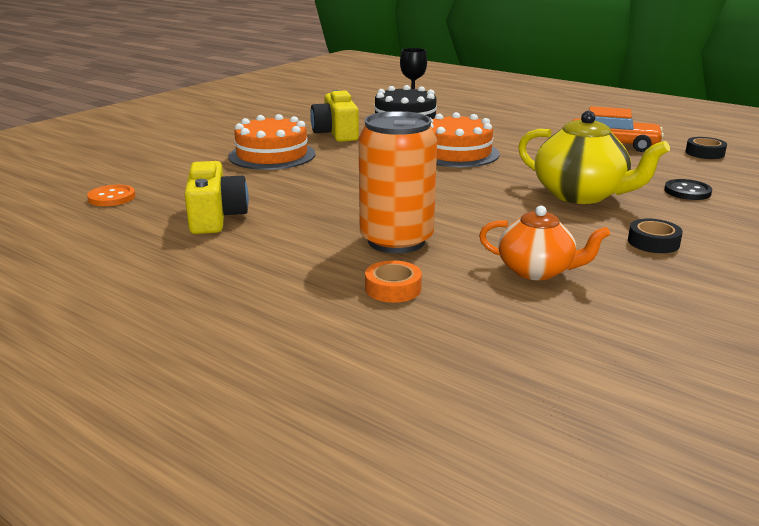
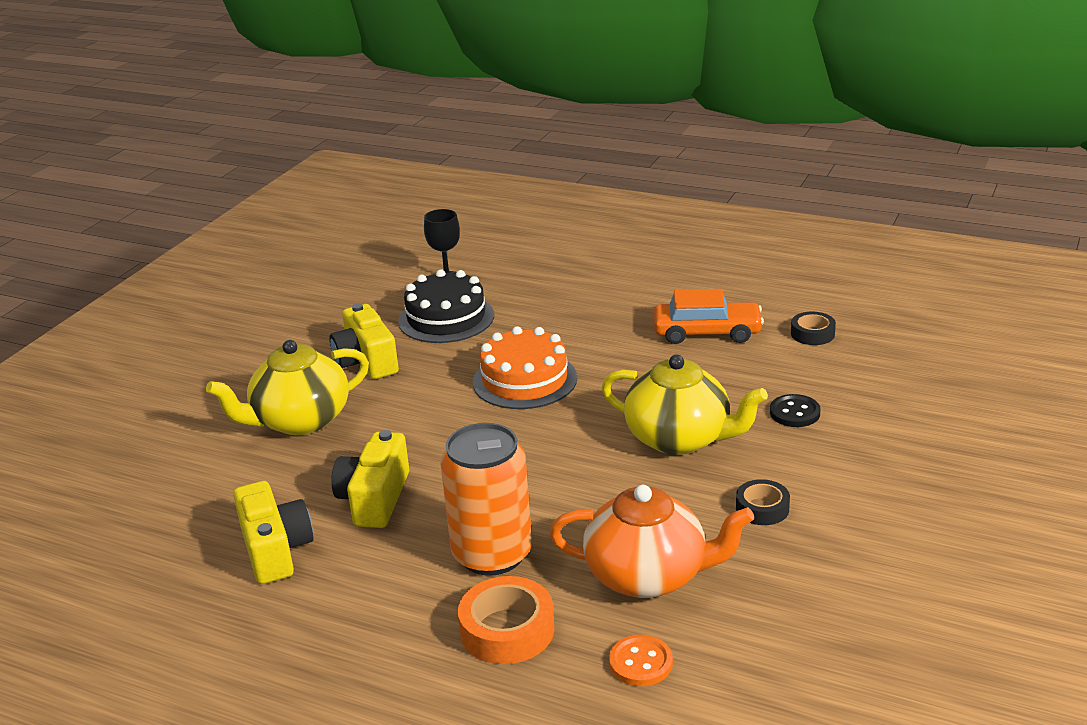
camera: 10 degrees left, 5 degrees up
(112, 197) = (135, 537): orange button -> orange button (640, 663)
(272, 155) = (300, 421): orange cake -> yellow teapot
(310, 199) = (374, 498): none -> yellow camera
(393, 288) = (507, 630): orange tape -> orange tape, size x1.61
(537, 271) = (648, 575): orange teapot -> orange teapot, size x1.53

